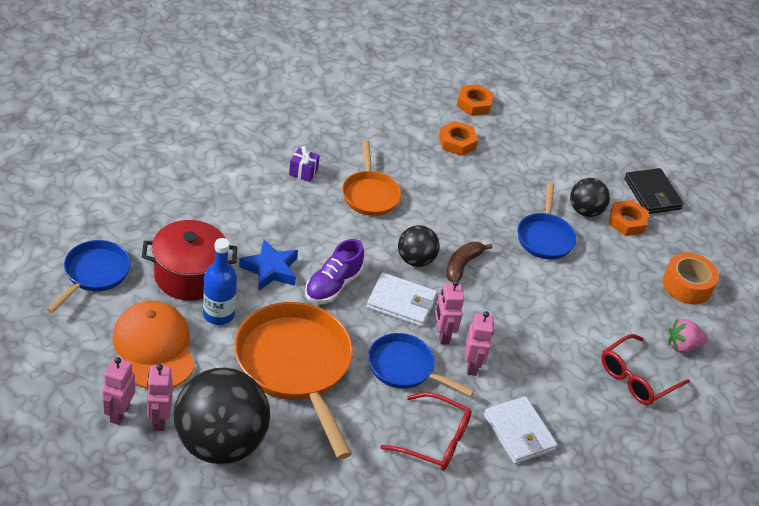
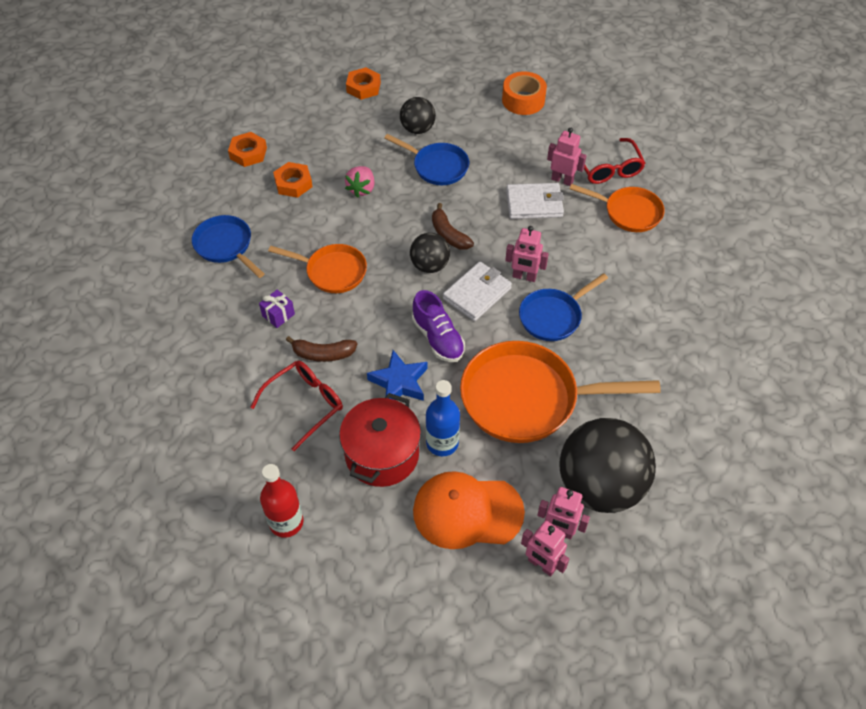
camera: 60 degrees left, 10 degrees up
(94, 274) = (346, 543): blue pan -> blue pan (226, 246)
(100, 232) = (286, 522): none -> red bottle
(276, 211) = (323, 354): none -> brown banana
(434, 440) = (636, 322): red glasses -> red glasses (305, 404)
(472, 365) = (564, 268): pink robot -> pink robot (562, 180)
(519, 433) = (643, 263): white wallet -> white wallet (534, 203)
(583, 408) = (629, 212): none -> orange pan
(627, 222) = (440, 108): orange nut -> orange nut (363, 87)
(652, 194) = (416, 80): black wallet -> none
(682, 346) = (584, 128): pink strawberry -> pink strawberry (361, 189)

